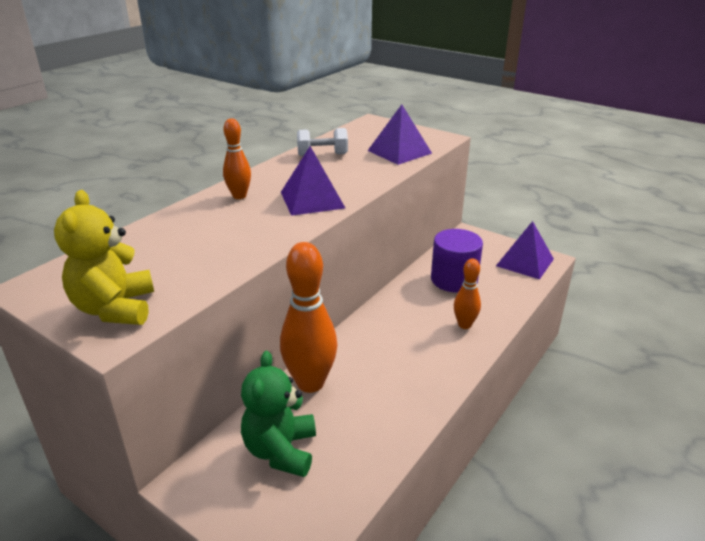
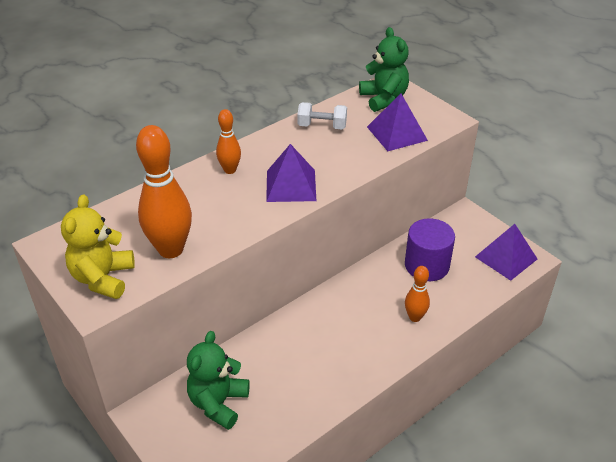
camera: 15 degrees right, 10 degrees up
(310, 383) = (260, 348): orange bowling pin -> orange bowling pin (171, 249)
(373, 131) = (384, 99): none -> green teddy bear

